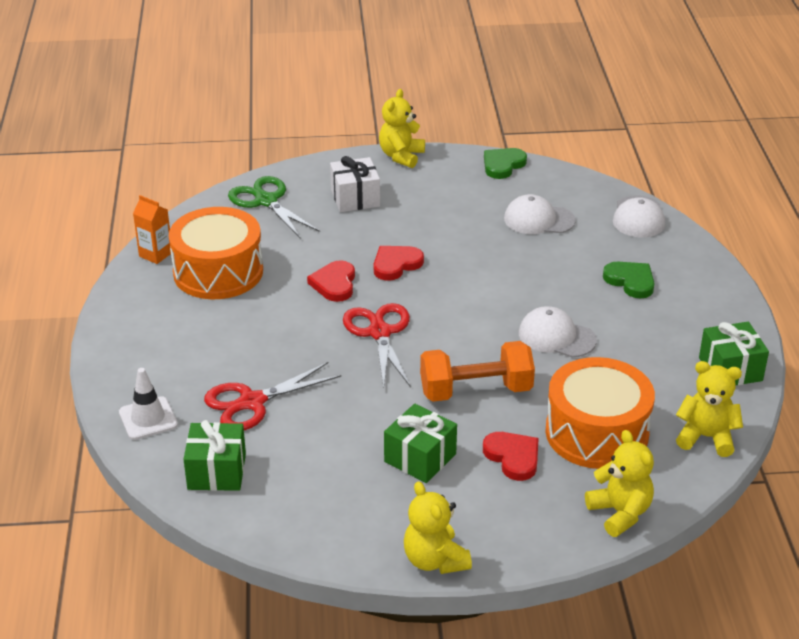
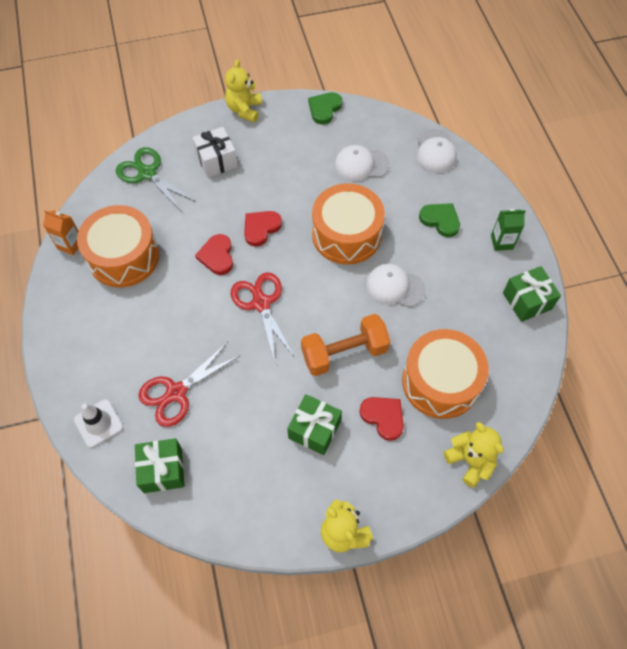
camera: 10 degrees left, 25 degrees up
(504, 282) = (346, 234): none -> orange drum
(706, 437) = (520, 373): yellow teddy bear -> none
(708, 310) = (501, 242): none -> green carton

